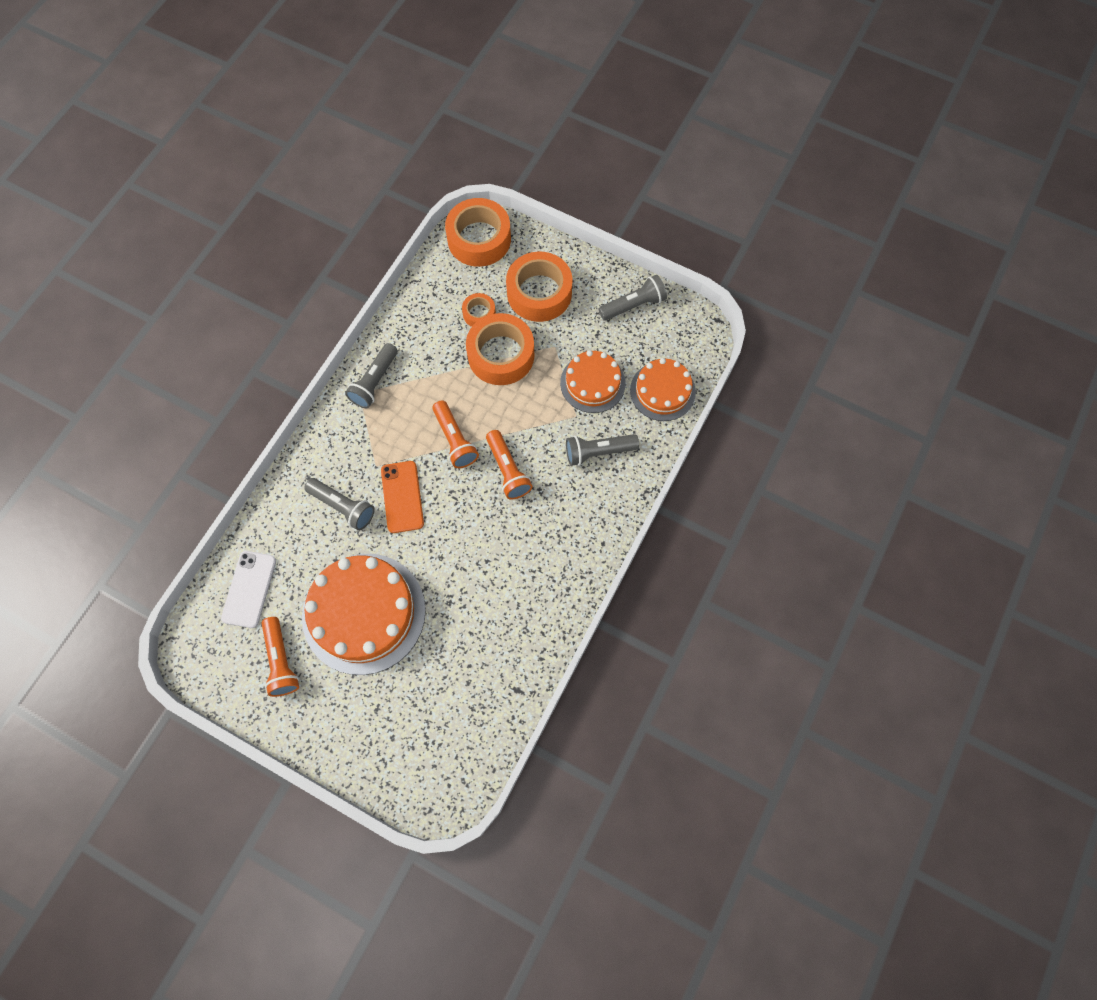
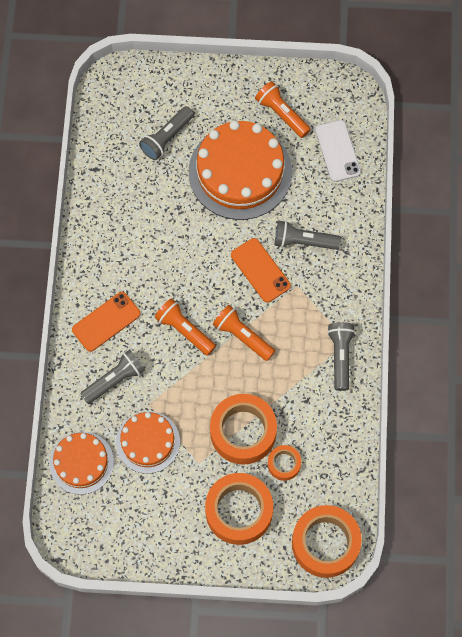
camera: 155 degrees right, 0 degrees up
(581, 513) = (106, 321): none -> orange phone
(634, 305) = (144, 539): grey flashlight -> grey flashlight (166, 138)

